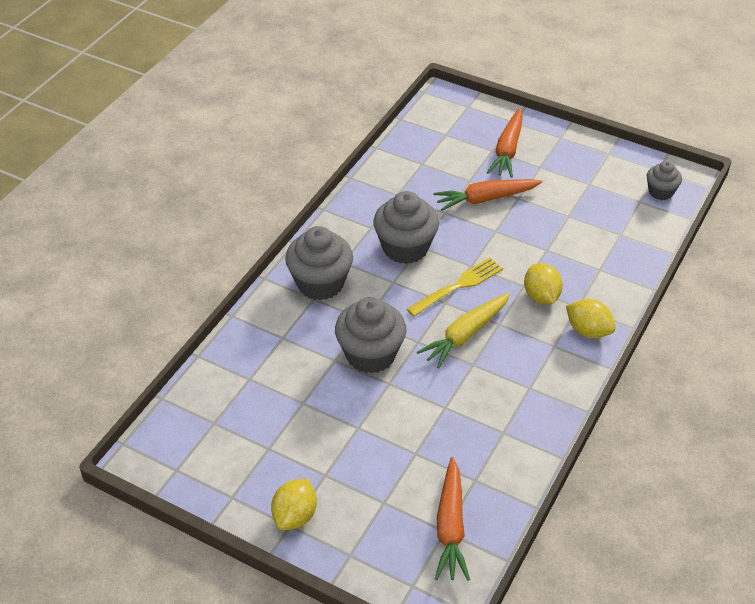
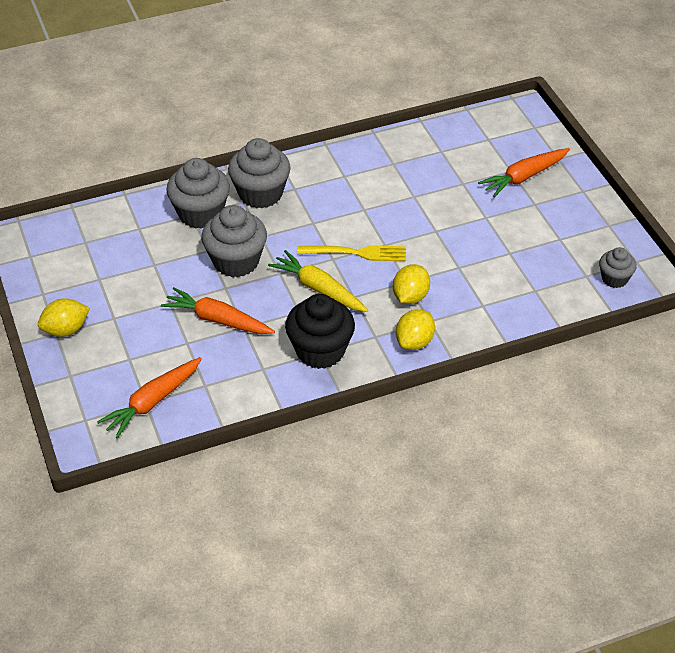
camera: 40 degrees right, 0 degrees up
(405, 248) = (351, 204): grey cupcake -> grey cupcake (200, 214)
(465, 335) = (319, 289): yellow carrot -> yellow carrot turned 45 degrees clockwise
(486, 199) = (458, 204): orange carrot -> orange carrot (218, 320)
(529, 386) = (320, 351): none -> black cupcake
(588, 331) = (414, 342): yellow lemon -> yellow lemon turned 45 degrees clockwise

